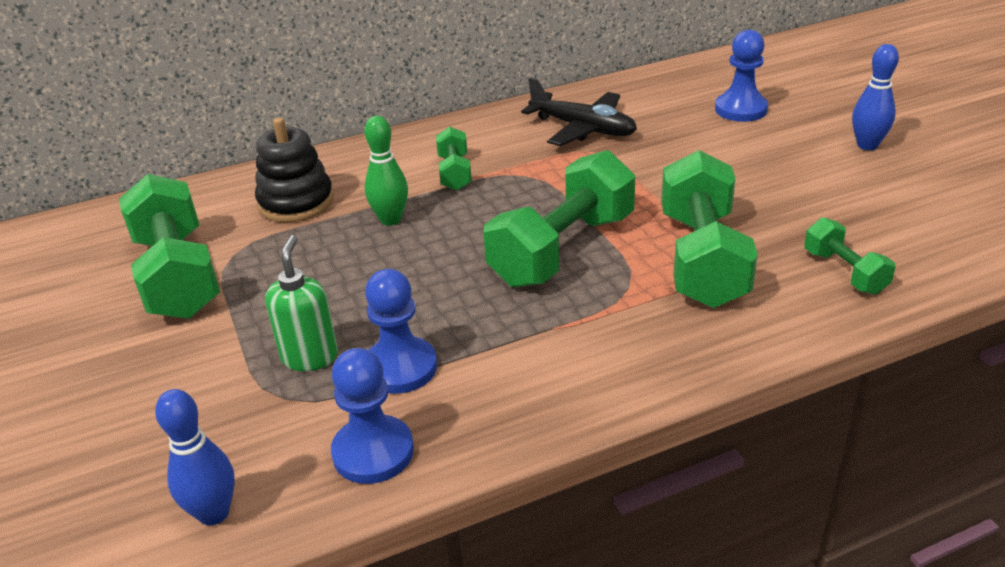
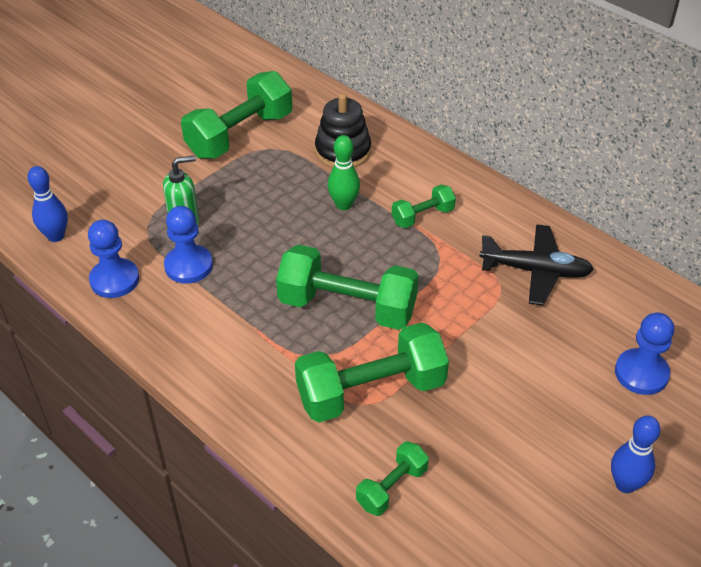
camera: 65 degrees right, 10 degrees up
(583, 129) = (536, 271): black plane -> black plane turned 90 degrees counterclockwise

